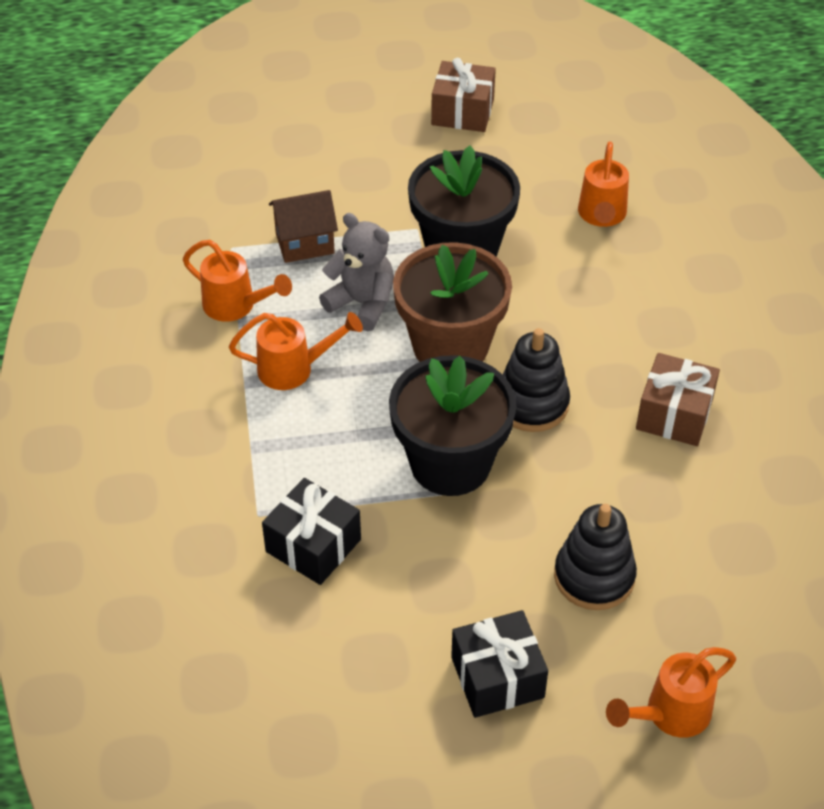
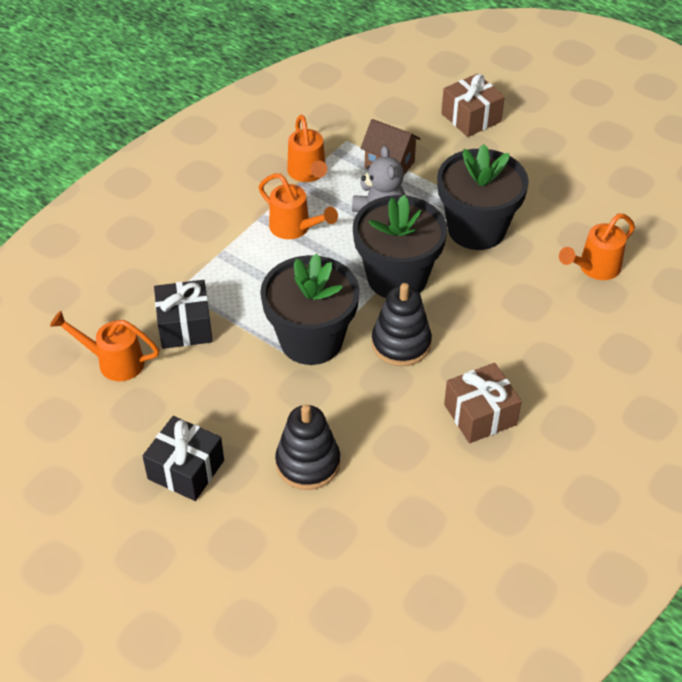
camera: 45 degrees right, 0 degrees up
(450, 346) = (397, 278): brown flower pot -> black flower pot
(462, 112) = (586, 150): brown gift -> brown gift (471, 117)
(670, 714) = (249, 570): orange watering can -> orange watering can (114, 362)

